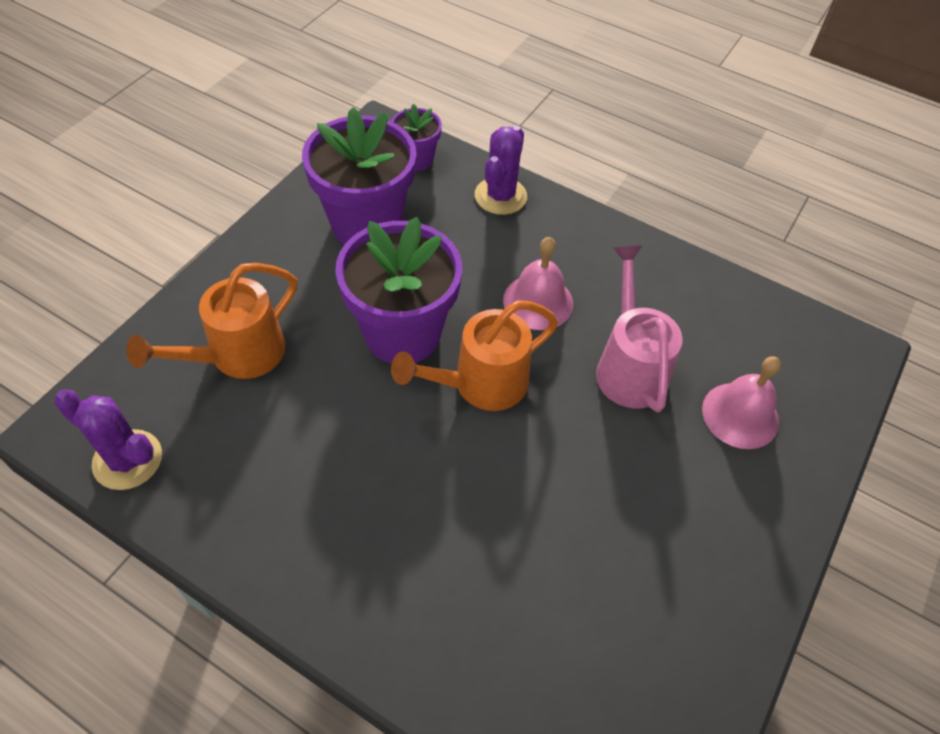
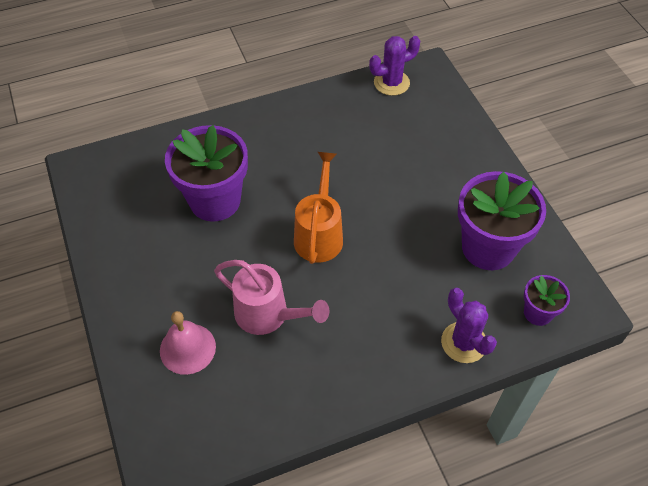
camera: 130 degrees right, 0 degrees up
(237, 355) = (424, 143): orange watering can -> none
(402, 333) = (383, 218): purple flower pot -> purple flower pot (215, 200)
(538, 301) = (353, 301): pink bell -> none

